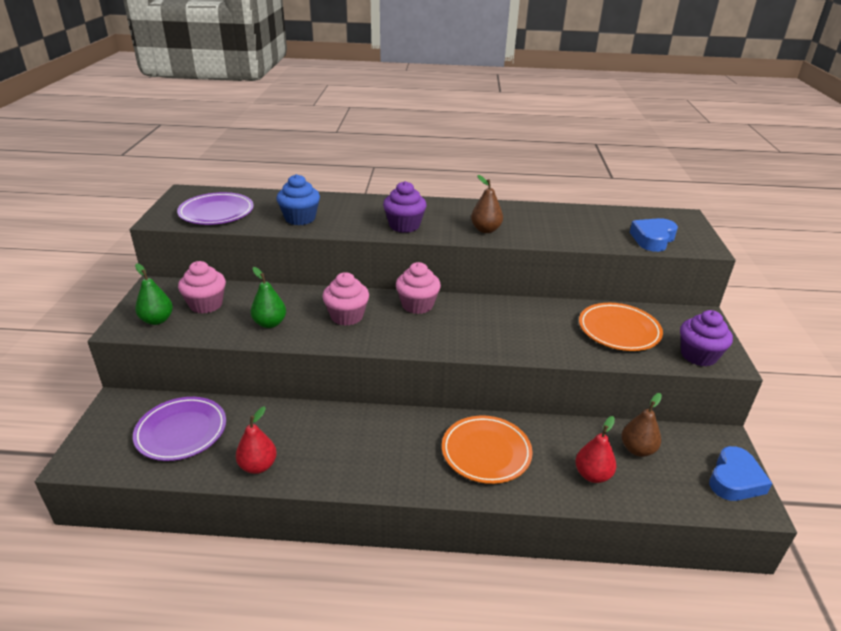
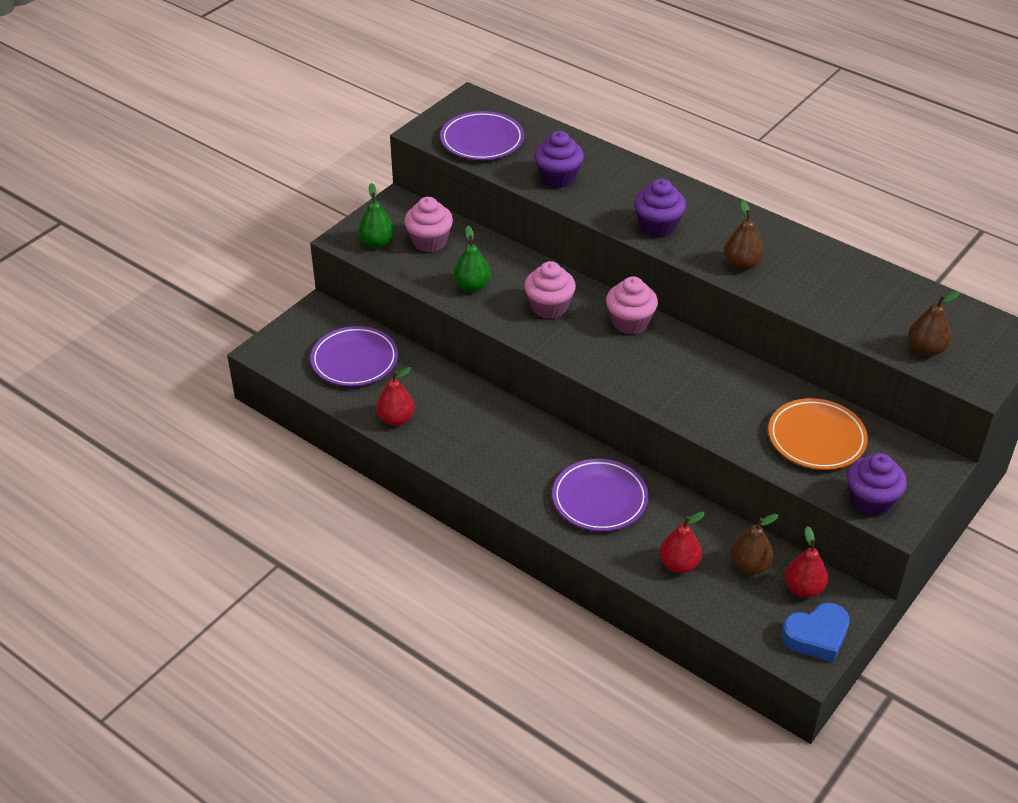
camera: 35 degrees right, 10 degrees up
(300, 218) = (558, 177): blue cupcake -> purple cupcake
(486, 452) = (599, 499): orange plate -> purple plate
(652, 239) = (926, 349): blue heart -> brown pear
(687, 448) = (803, 589): none -> red pear

